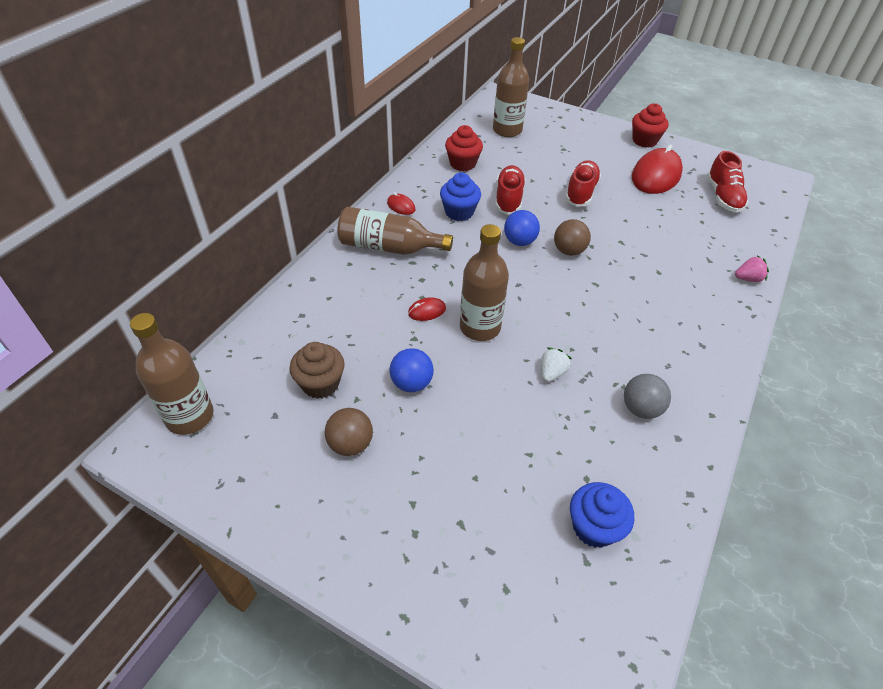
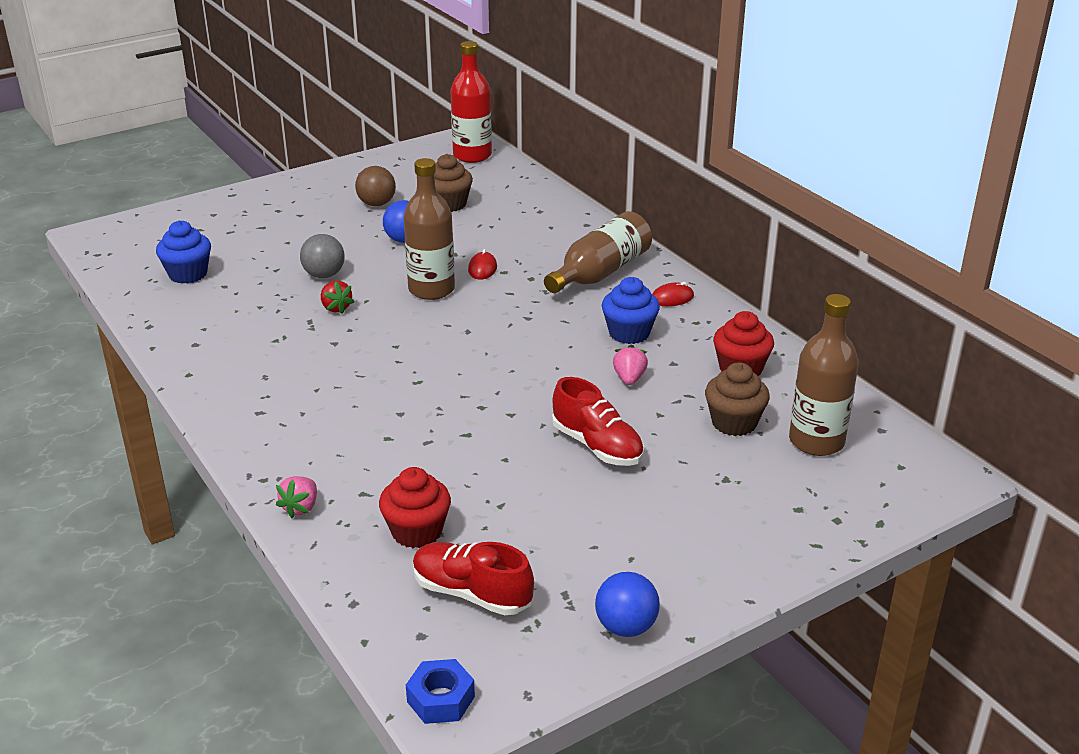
camera: 120 degrees right, 15 degrees down
(190, 416) = (472, 155): brown bottle -> red bottle
(508, 199) = (629, 378): red shoe -> pink strawberry
(516, 155) = (734, 423): none -> brown cupcake
(519, 241) = (536, 356): blue ball -> blue ball (626, 627)
(552, 373) = (336, 308): white strawberry -> red strawberry
(568, 251) = (488, 385): brown ball -> none
(641, 409) = (244, 338): grey ball -> grey ball (324, 275)
(644, 140) = (696, 590): red cupcake -> red cupcake (417, 532)
(656, 175) = (583, 546): red mouse -> none
(781, 185) = (440, 699): none -> blue nut

